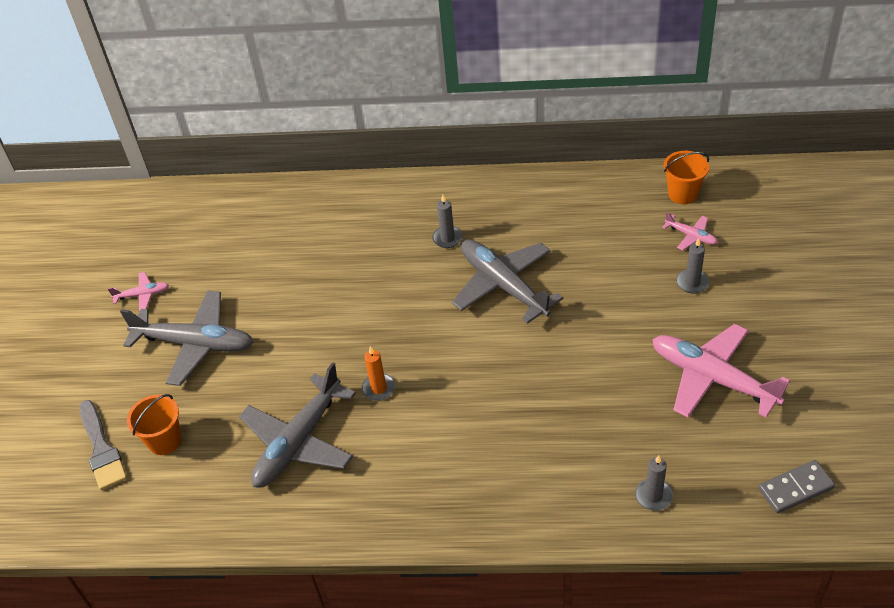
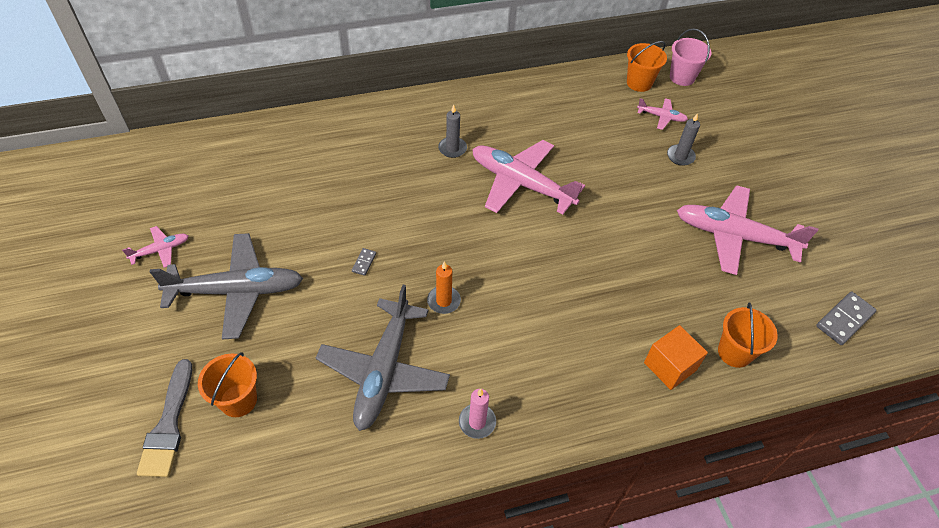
camera: 25 degrees left, 5 degrees up
(101, 449) = (168, 425): grey brush -> grey brush turned 45 degrees clockwise
(318, 338) = (364, 262): none -> grey domino
(365, 505) = (477, 422): none -> pink candle
(504, 286) = (521, 184): grey plane -> pink plane
(577, 495) = (670, 366): none -> orange cube
(653, 496) = (734, 352): grey candle -> orange bucket
(737, 194) = (682, 77): none -> pink bucket

